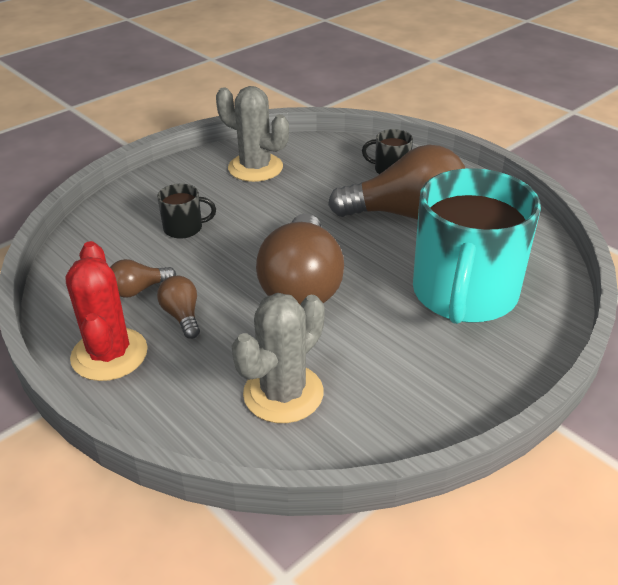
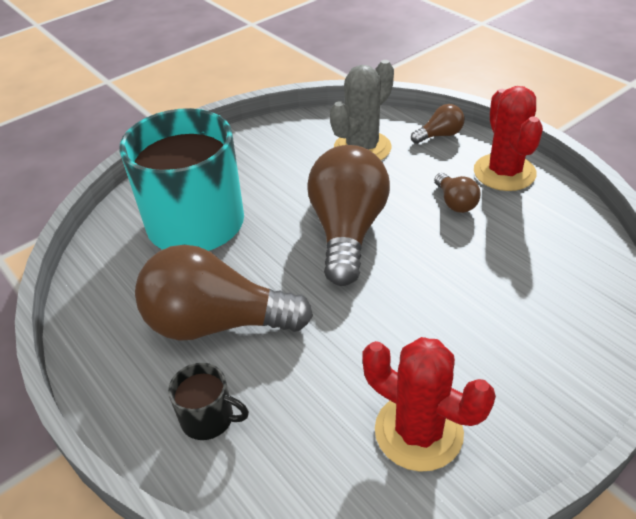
camera: 175 degrees left, 5 degrees up
(139, 290) = (507, 227): brown light bulb -> brown light bulb (439, 135)
(184, 228) = (489, 306): black mug -> none
(255, 168) = (418, 432): grey cactus -> red cactus

